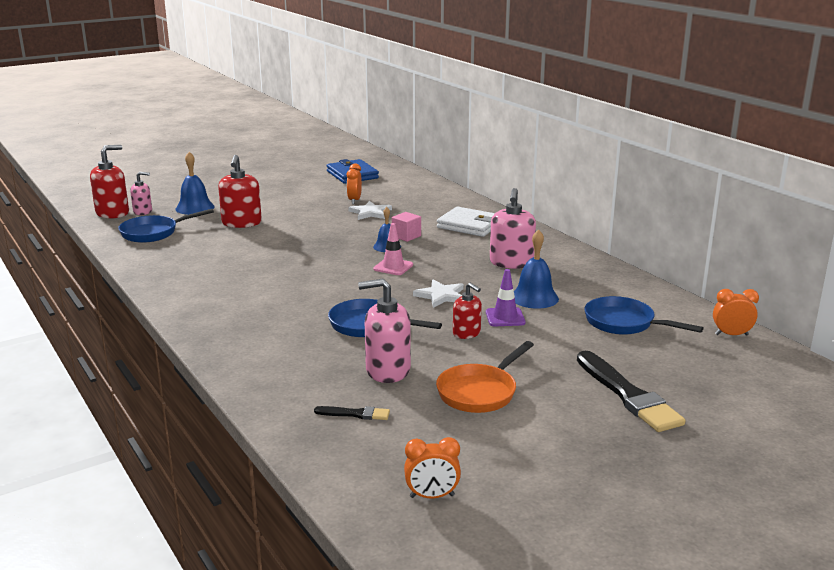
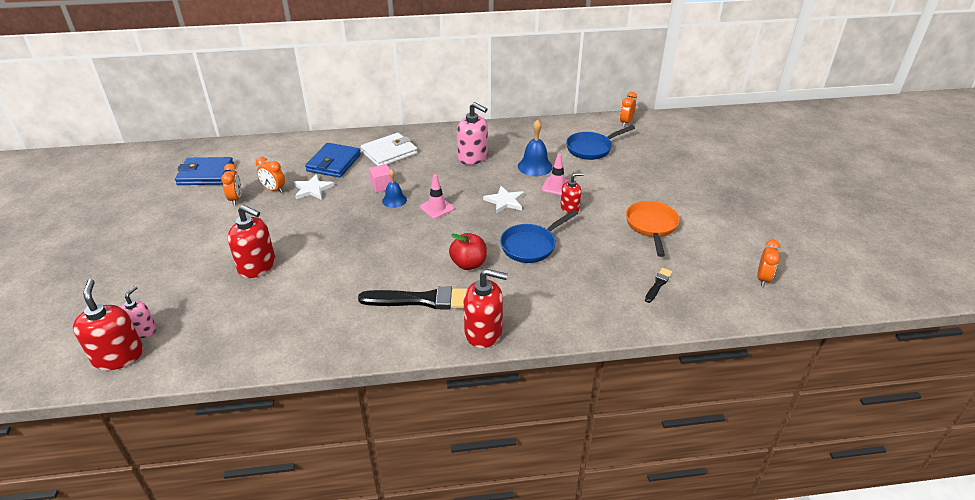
camera: 65 degrees left, 15 degrees up
(153, 233) = (220, 331): blue pan -> none
(195, 208) = (177, 289): blue bell -> none
(206, 329) = (483, 332): none -> red soap dispenser
(310, 301) = (468, 264): none -> red apple
(327, 193) = (236, 199): none -> orange clock
(387, 370) = (605, 255): pink soap dispenser -> none
(422, 209) = (334, 163): none -> blue wallet
(480, 392) = (651, 226): orange pan -> orange pan turned 150 degrees counterclockwise
(505, 317) = (556, 186): purple traffic cone -> pink traffic cone
(628, 395) = (678, 178): black brush -> black brush (423, 300)

